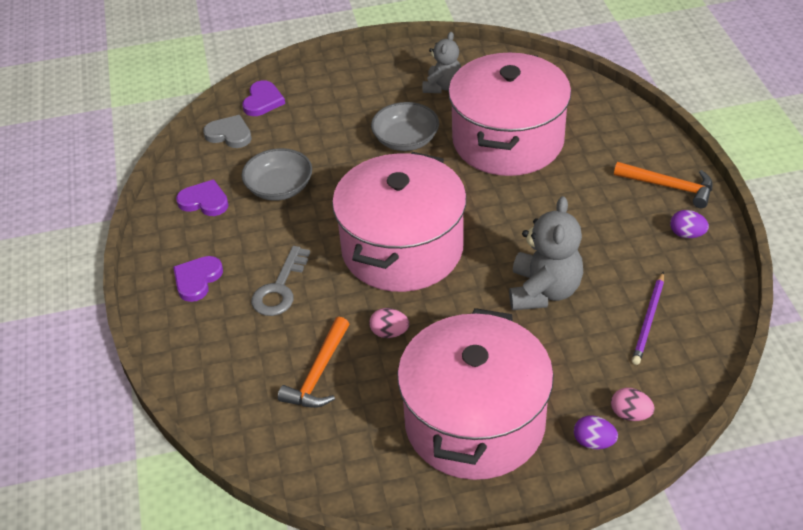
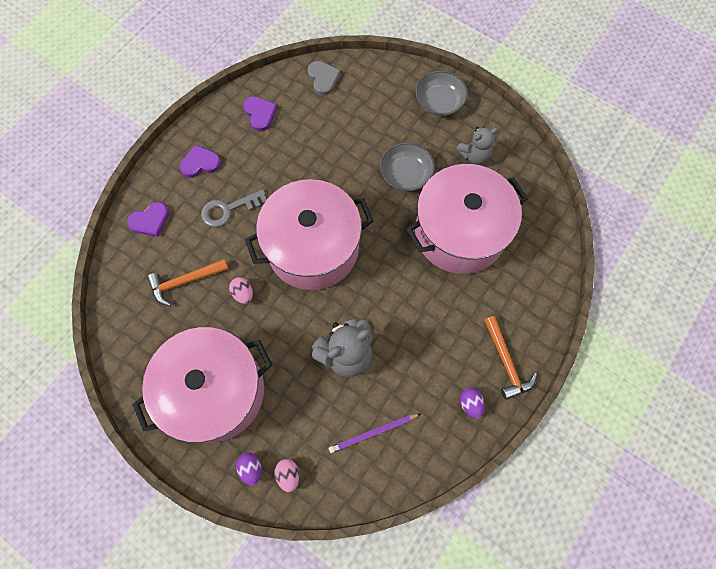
camera: 45 degrees right, 25 degrees up
(263, 101) = (367, 70): purple heart -> purple heart (150, 221)
(279, 188) = (304, 142): grey bowl -> grey bowl (439, 102)

